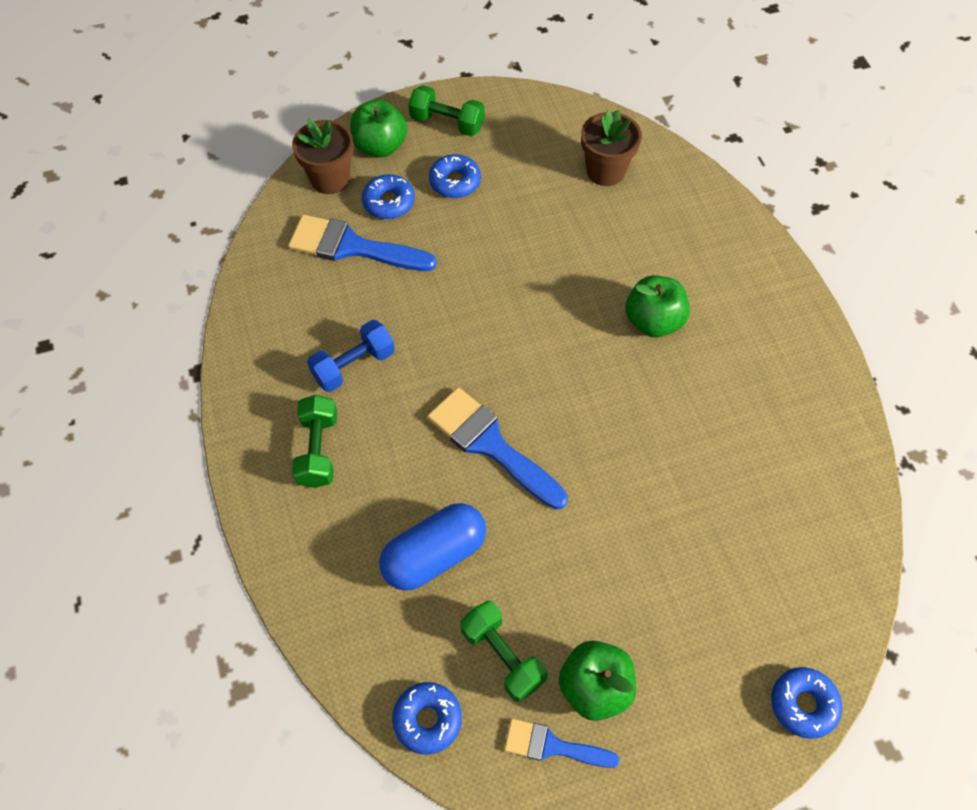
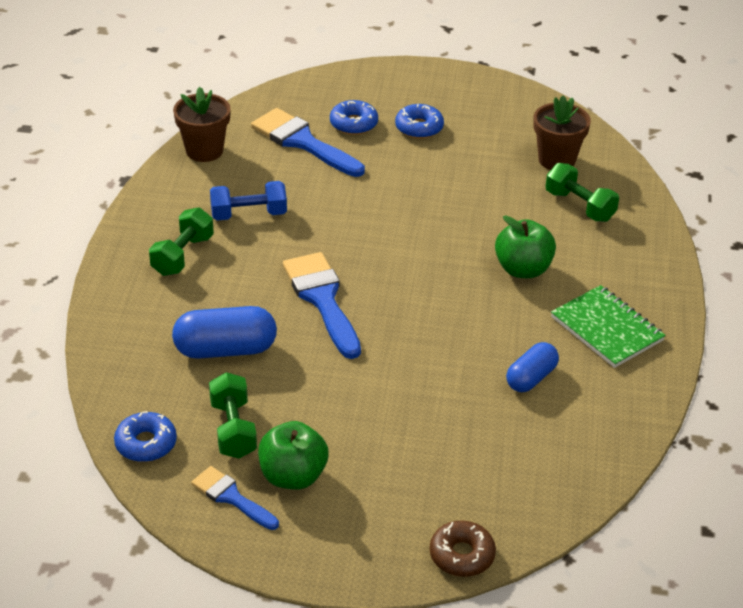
camera: 25 degrees right, 20 degrees down
(330, 179) = (316, 95): brown flower pot -> brown flower pot (204, 150)
(380, 146) = (373, 87): green apple -> none
(447, 123) = (441, 88): green dumbbell -> green dumbbell (580, 206)
(737, 453) = (531, 378): none -> blue capsule
(768, 361) = (607, 329): none -> green notebook
(803, 704) = (462, 555): blue donut -> brown donut

